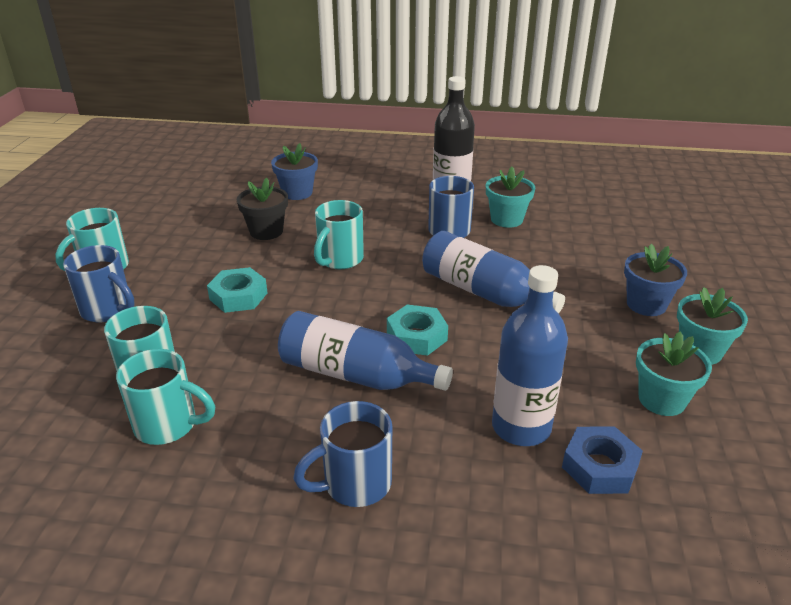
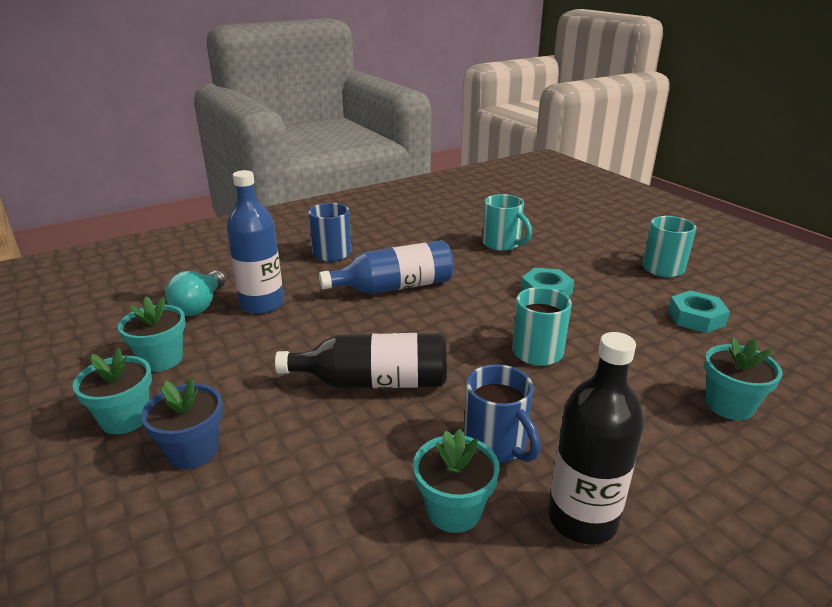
camera: 140 degrees right, 5 degrees down
(108, 310) = (595, 254): blue mug -> none
(168, 425) = (453, 235): turquoise mug -> none
(266, 231) = (644, 345): black flower pot -> none
(297, 193) = (729, 405): blue flower pot -> turquoise flower pot
(416, 336) = (386, 322): turquoise nut -> turquoise nut (696, 318)
(483, 292) = (373, 382): blue bottle -> black bottle
(600, 466) = (199, 305): blue nut -> turquoise light bulb

